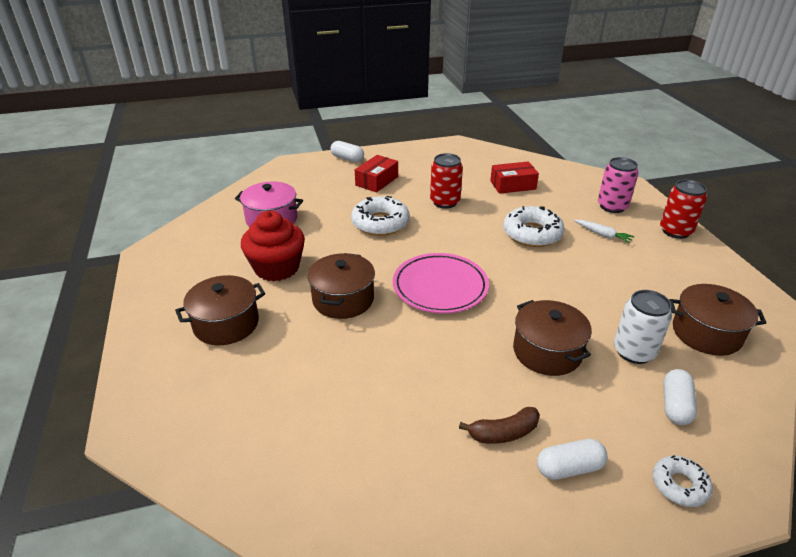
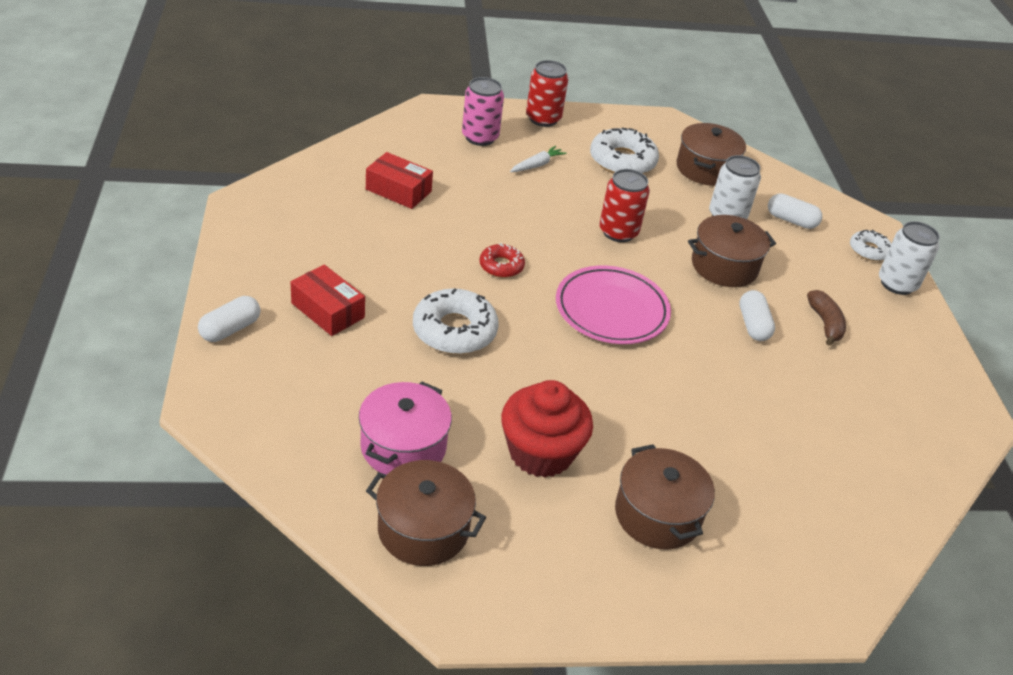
camera: 85 degrees left, 5 degrees up
(343, 299) = (622, 396): brown pot -> brown pot (423, 529)
(445, 202) = (420, 259): red can -> red can (618, 232)
(459, 233) = (501, 266): none -> red donut
(513, 185) = (398, 190): red box -> red box turned 60 degrees counterclockwise
(532, 234) = (520, 211): white donut -> white donut (622, 160)
(569, 468) = (858, 298): white capsule -> white capsule (753, 325)
(629, 514) = (897, 284): none -> white can

